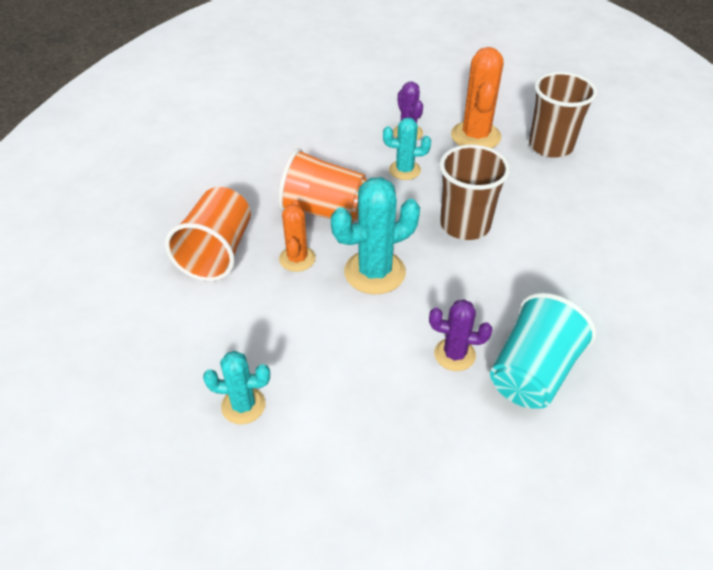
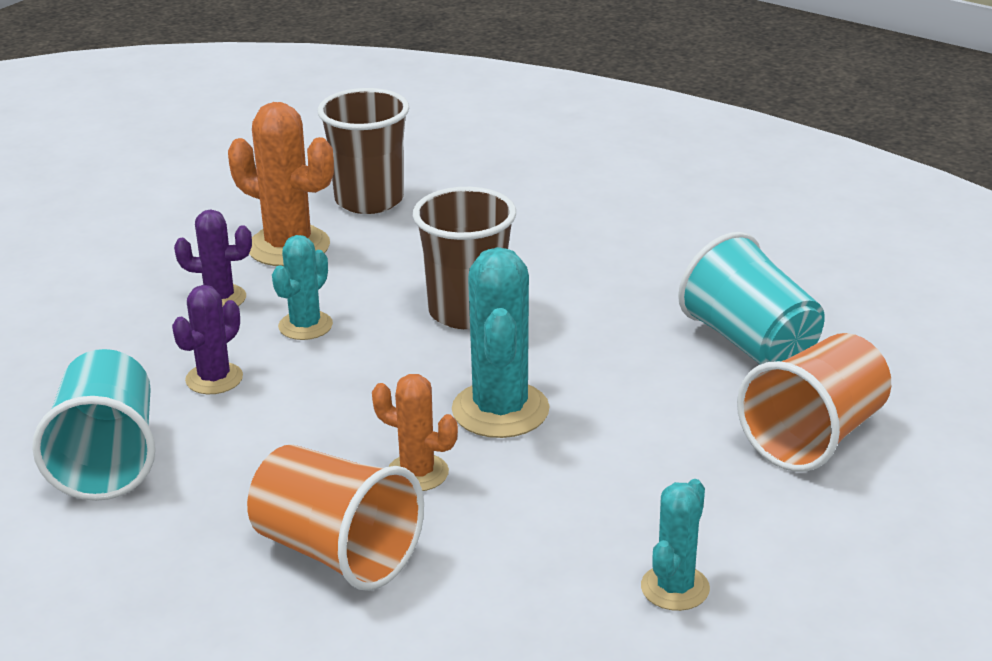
camera: 65 degrees left, 15 degrees down
(253, 152) = (107, 459): none -> turquoise cup
(324, 211) = (330, 422): orange cup -> orange cup (814, 437)
(454, 354) = (690, 388): purple cactus -> purple cactus (214, 379)

